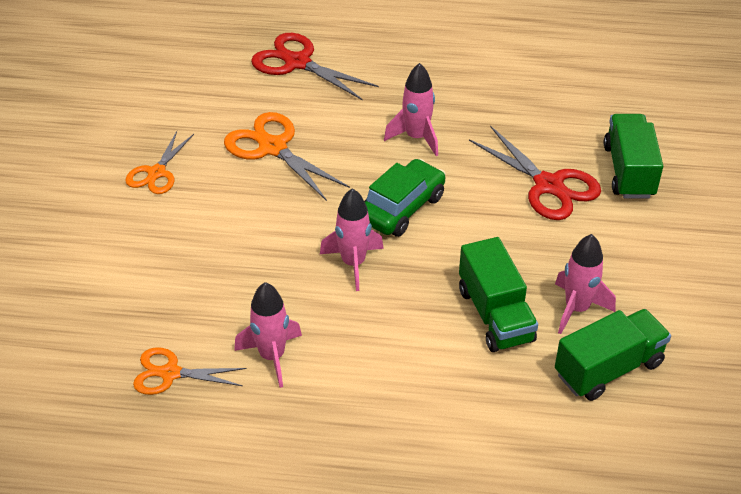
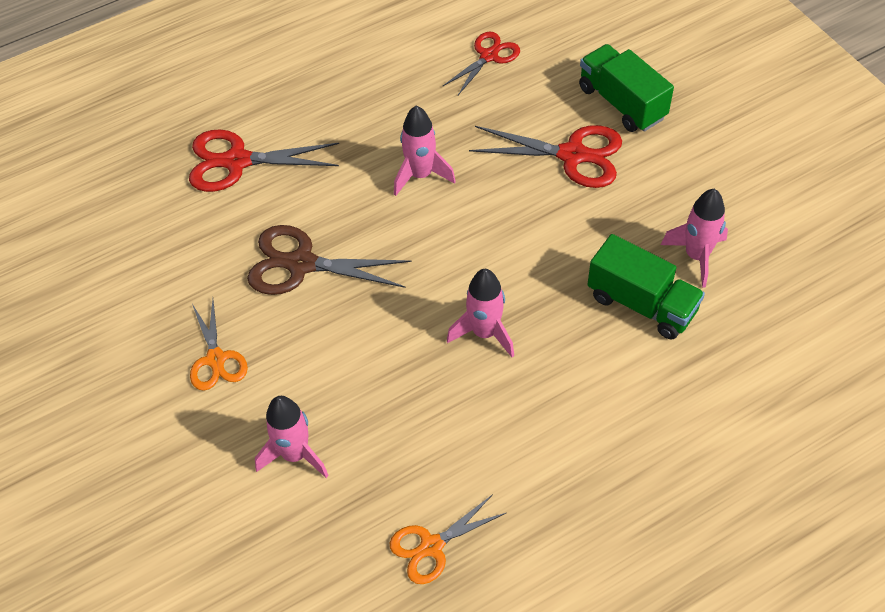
camera: 35 degrees left, 10 degrees up
(272, 147) = (301, 264): orange scissors -> brown scissors
(272, 356) = (502, 467): pink rocket -> pink rocket (295, 454)
(402, 208) = (474, 252): green car -> none
(553, 87) = (489, 56): none -> red scissors
(608, 368) = (766, 293): green truck -> none

